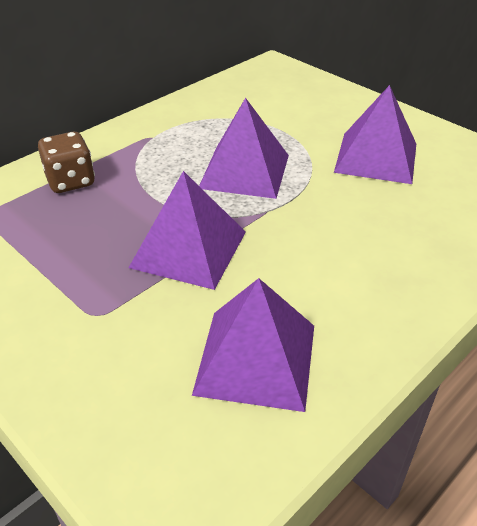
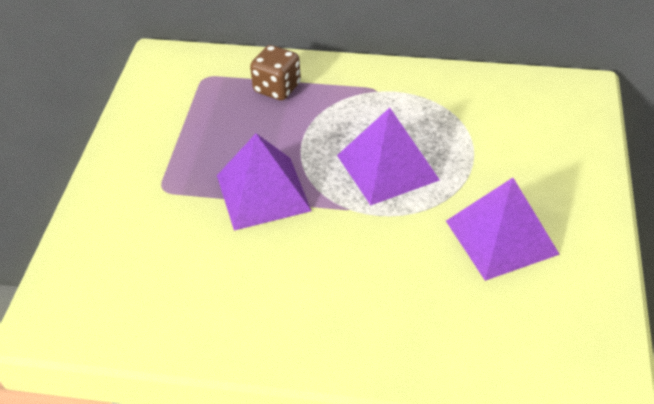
camera: 55 degrees right, 5 degrees up
(256, 358) = (187, 288): purple pyramid -> none

